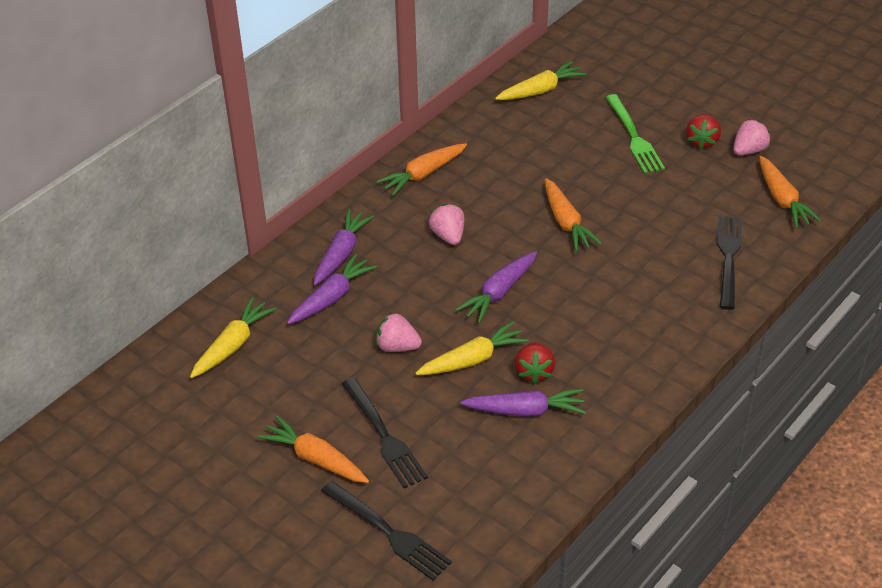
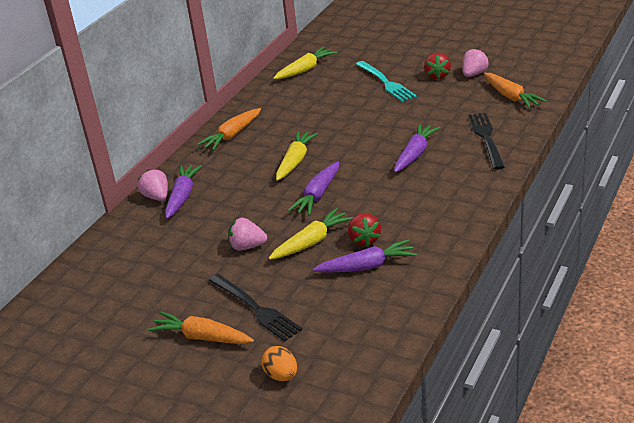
camera: 10 degrees left, 10 degrees down
(233, 345) = (109, 274): yellow carrot -> yellow carrot (295, 161)
(332, 297) = (183, 226): purple carrot -> purple carrot (415, 154)
(388, 532) = (281, 375): black fork -> orange egg
(448, 236) = (265, 168): pink strawberry -> pink strawberry (157, 197)
(566, 222) = (354, 142): orange carrot -> none
(634, 137) = (386, 82): green fork -> turquoise fork

